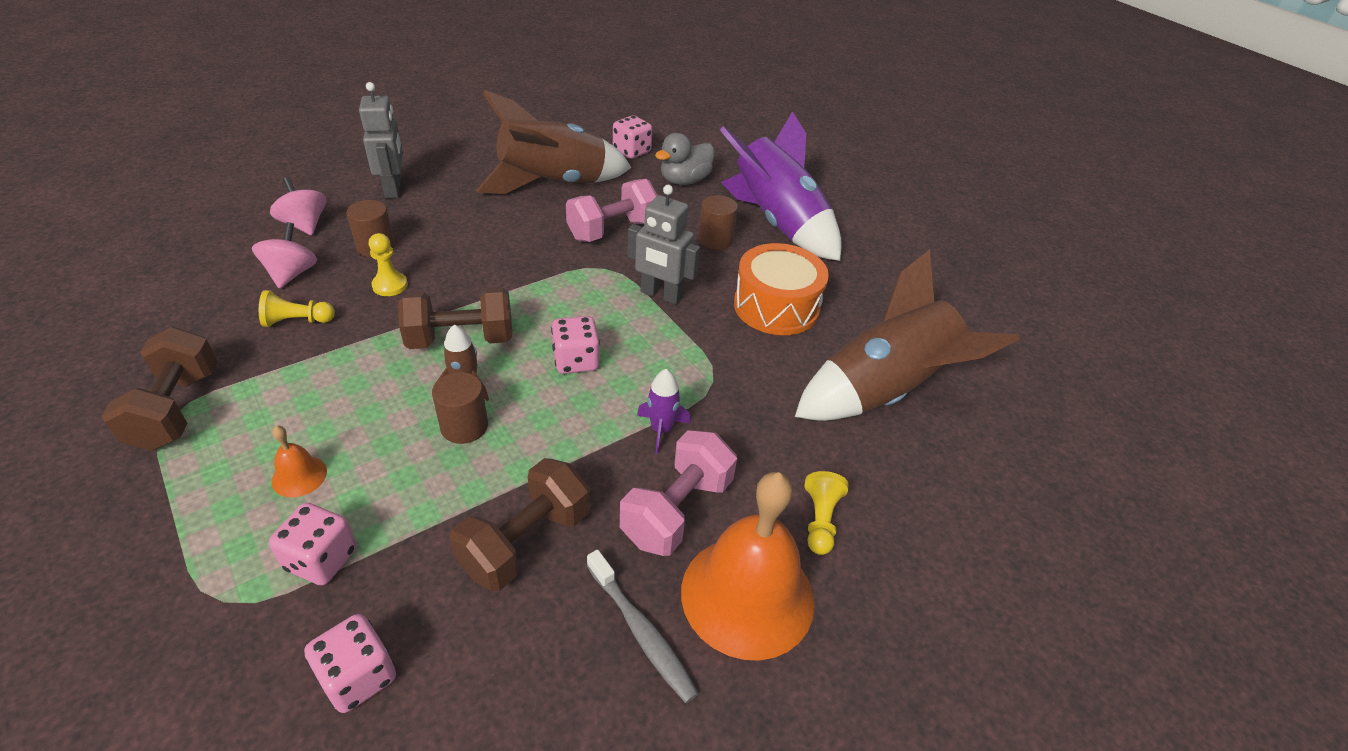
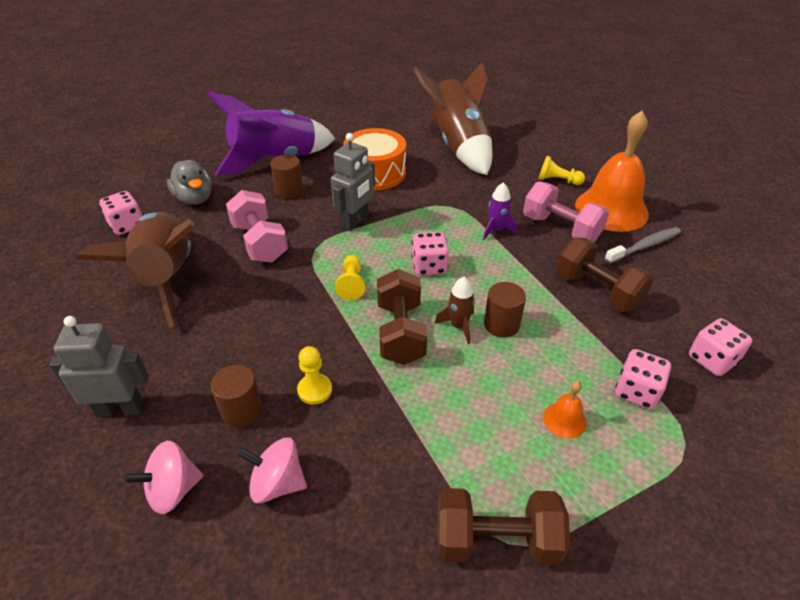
camera: 80 degrees left, 0 degrees up
(297, 321) = (364, 461): yellow pawn -> yellow pawn (351, 284)

